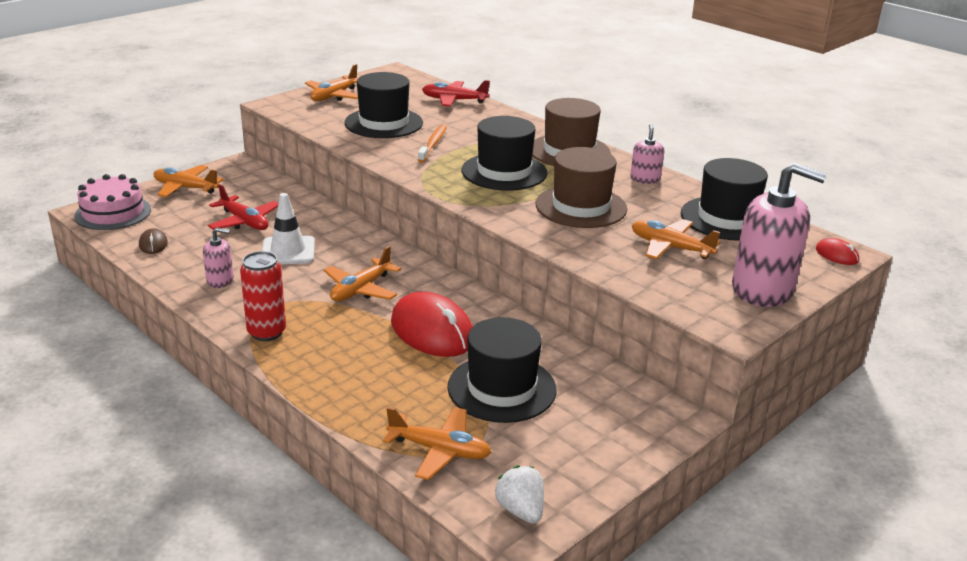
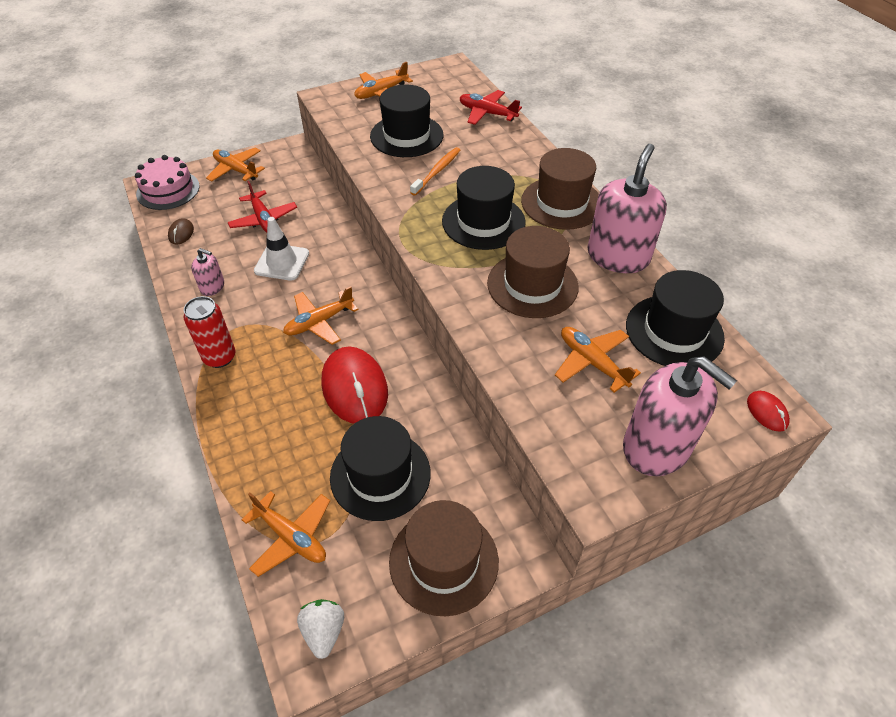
camera: 20 degrees right, 20 degrees up
(606, 436) = (443, 561): none -> brown hat
(645, 179) = (618, 256): pink soap dispenser -> pink soap dispenser, size x2.07

